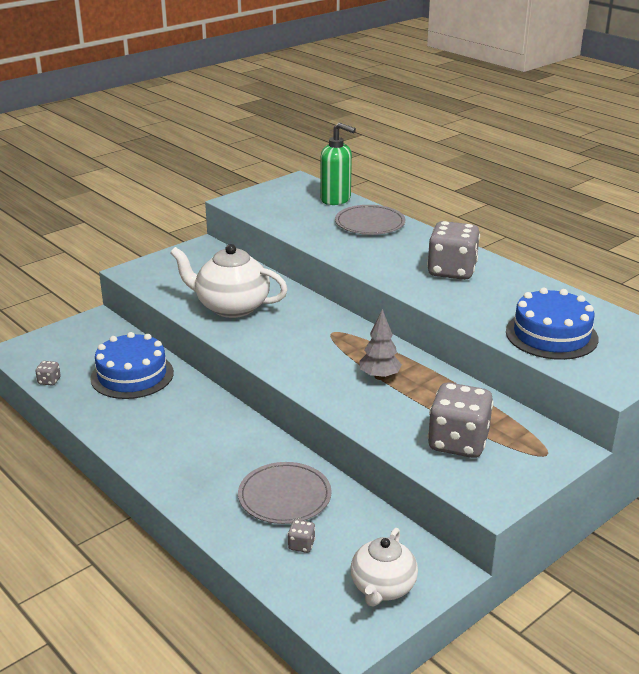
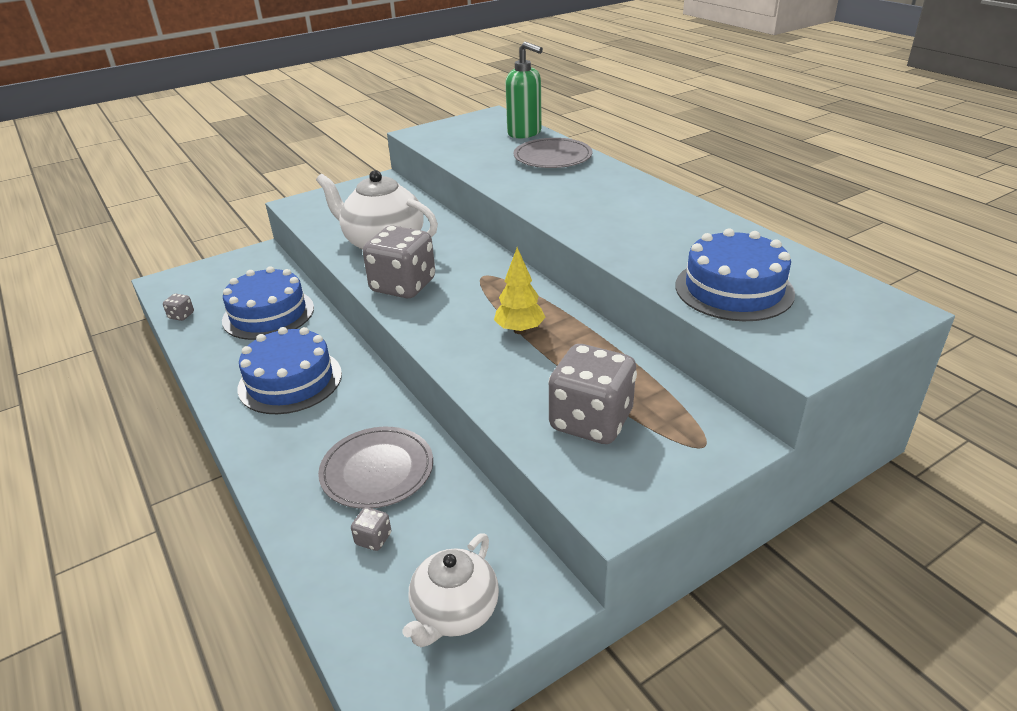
camera: 10 degrees right, 5 degrees up
(179, 431) = (290, 381): none -> blue cake
(379, 376) = (519, 330): grey tree -> yellow tree
(452, 271) = (629, 210): grey dice -> grey dice (403, 286)

